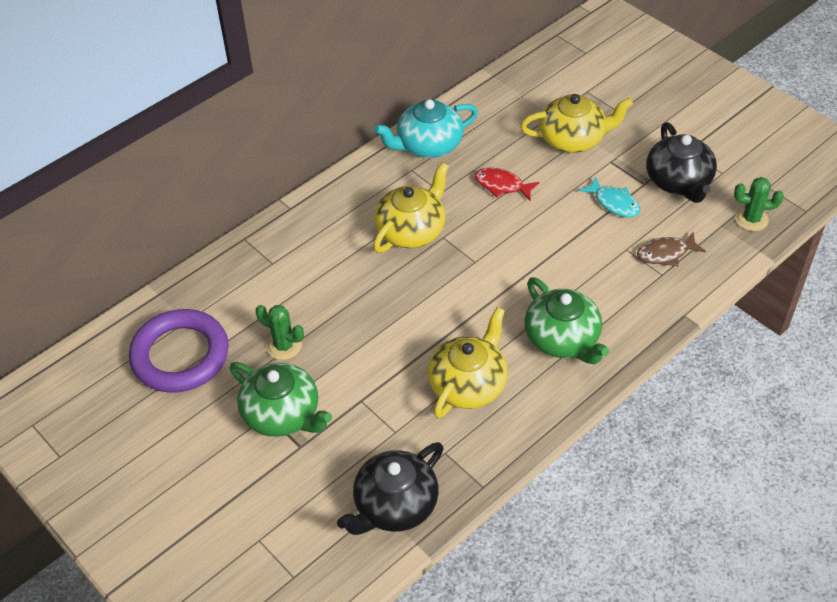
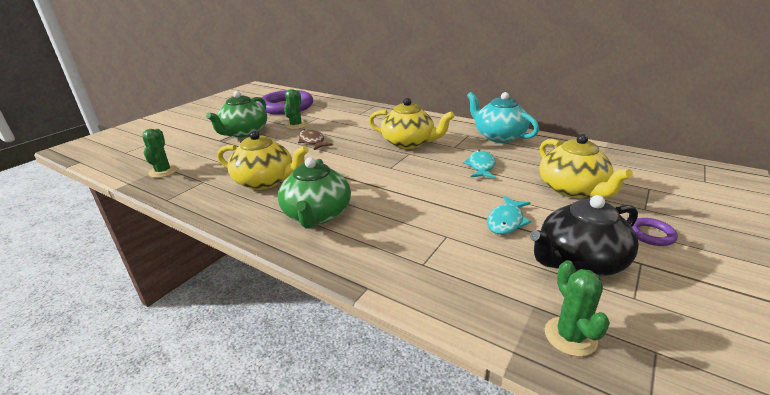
camera: 75 degrees right, 20 degrees down
(394, 505) = (163, 171): black teapot -> green cactus
(502, 185) = (481, 166): red fish -> turquoise fish
(563, 339) = (317, 215): green teapot -> green teapot turned 45 degrees counterclockwise
(655, 127) = (651, 234): none -> purple ring
(666, 253) = (455, 263): brown fish -> brown fish (312, 141)

